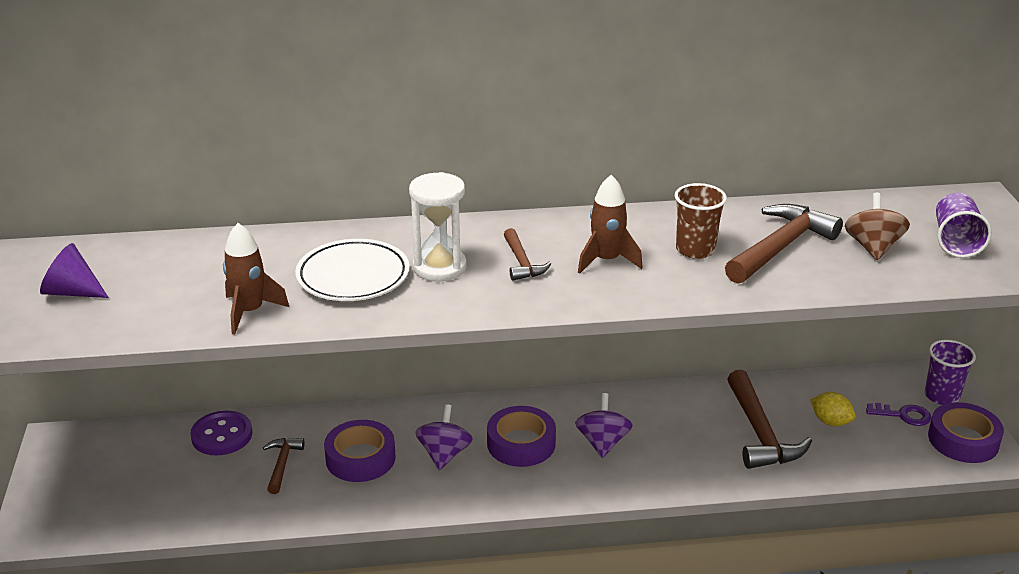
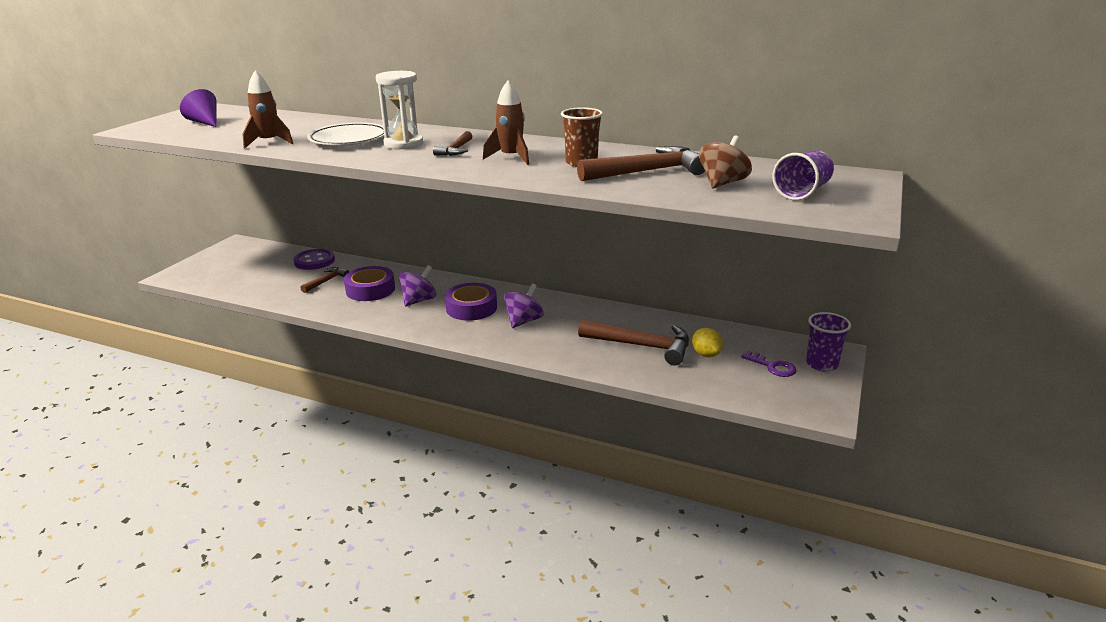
camera: 30 degrees right, 5 degrees down
(760, 433) = (642, 346): brown hammer -> brown hammer turned 90 degrees counterclockwise
(963, 440) = (808, 395): purple tape -> none

